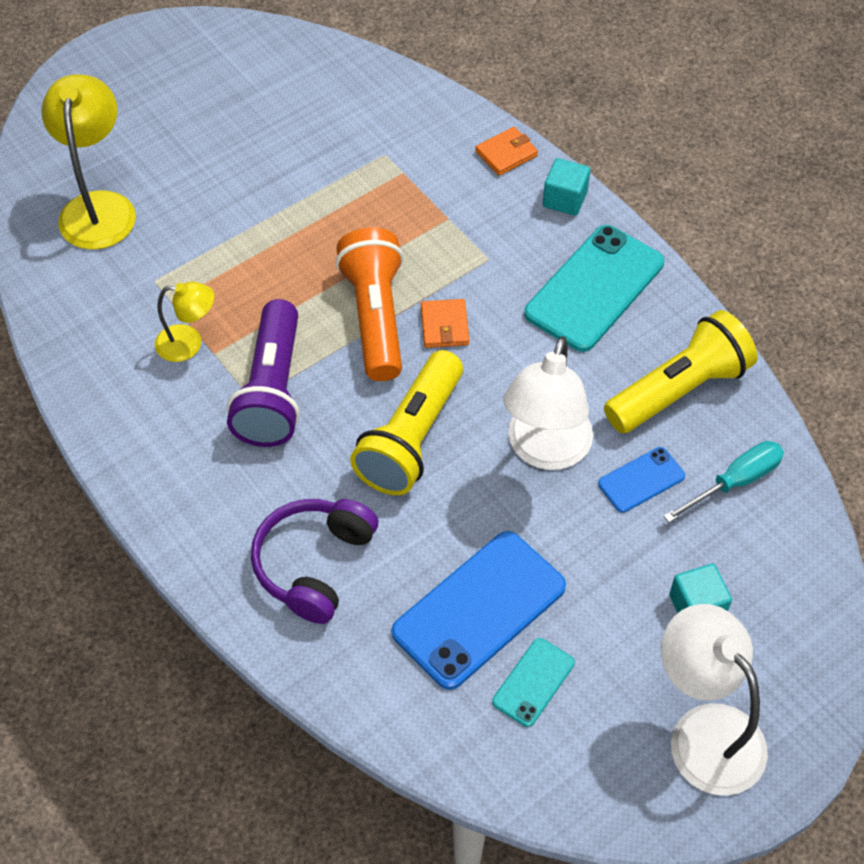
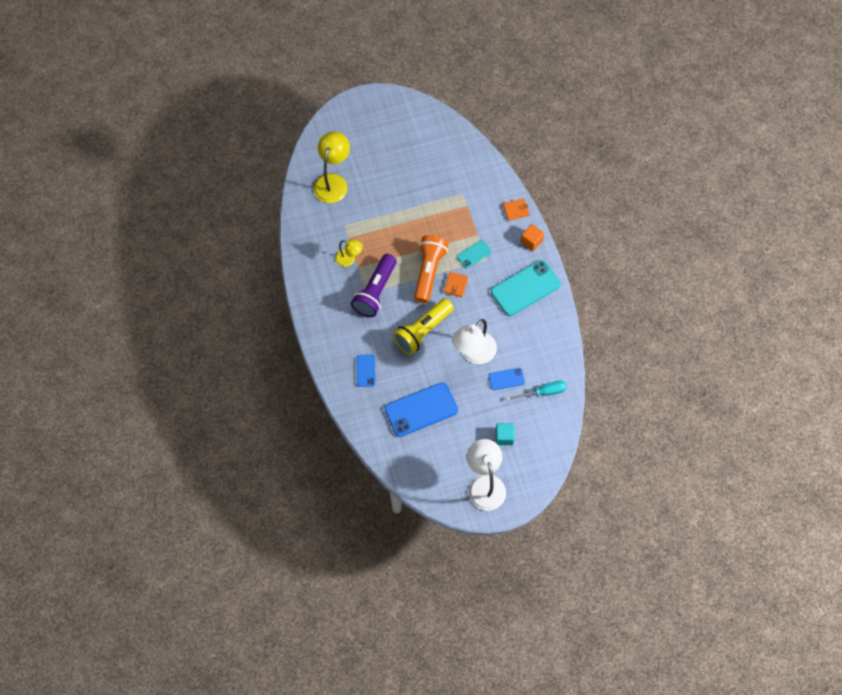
camera: 20 degrees right, 10 degrees up
(314, 564) = (365, 370): purple headphones -> blue phone
(533, 682) = (430, 444): turquoise phone -> turquoise phone (474, 254)
(565, 199) = (531, 241): turquoise cube -> orange cube
(678, 390) = (539, 345): yellow flashlight -> none

